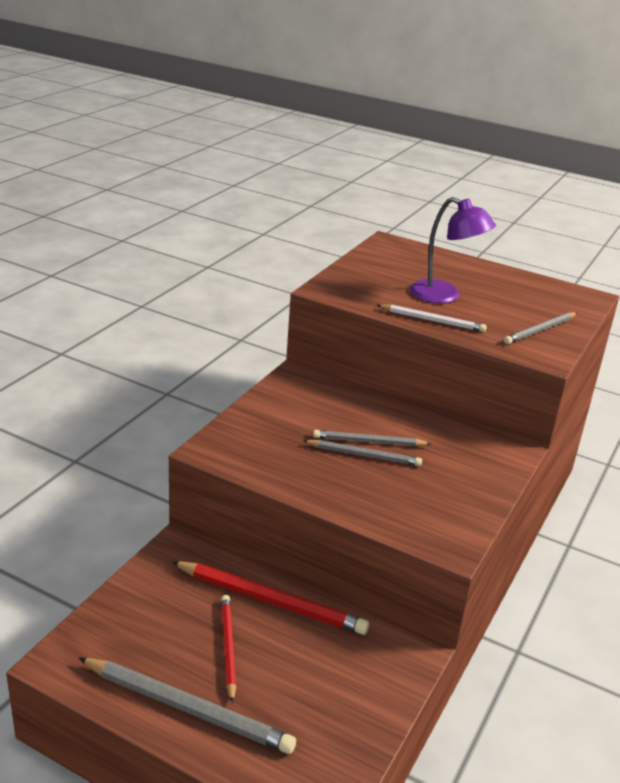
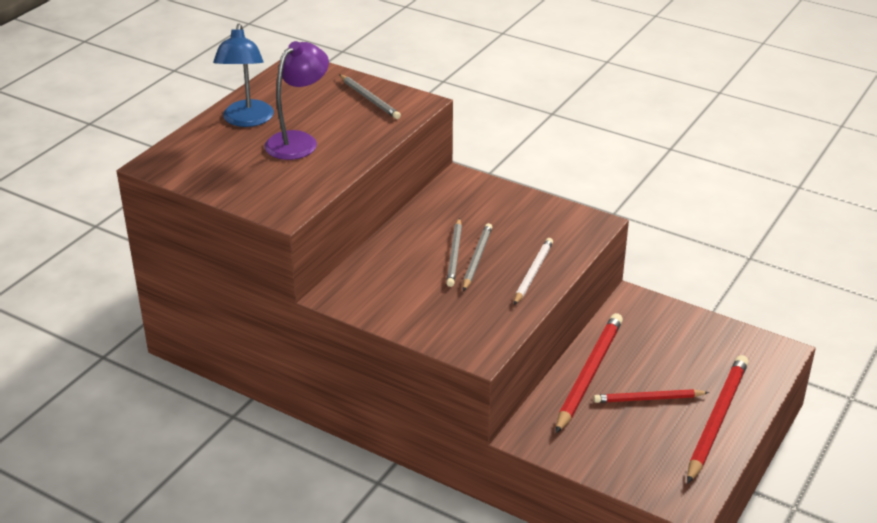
camera: 85 degrees left, 5 degrees up
(187, 707) = (716, 420): grey pencil -> red pencil
(432, 320) = (353, 152): white pencil -> white pencil (533, 273)
(472, 274) = (247, 120): none -> blue lamp

